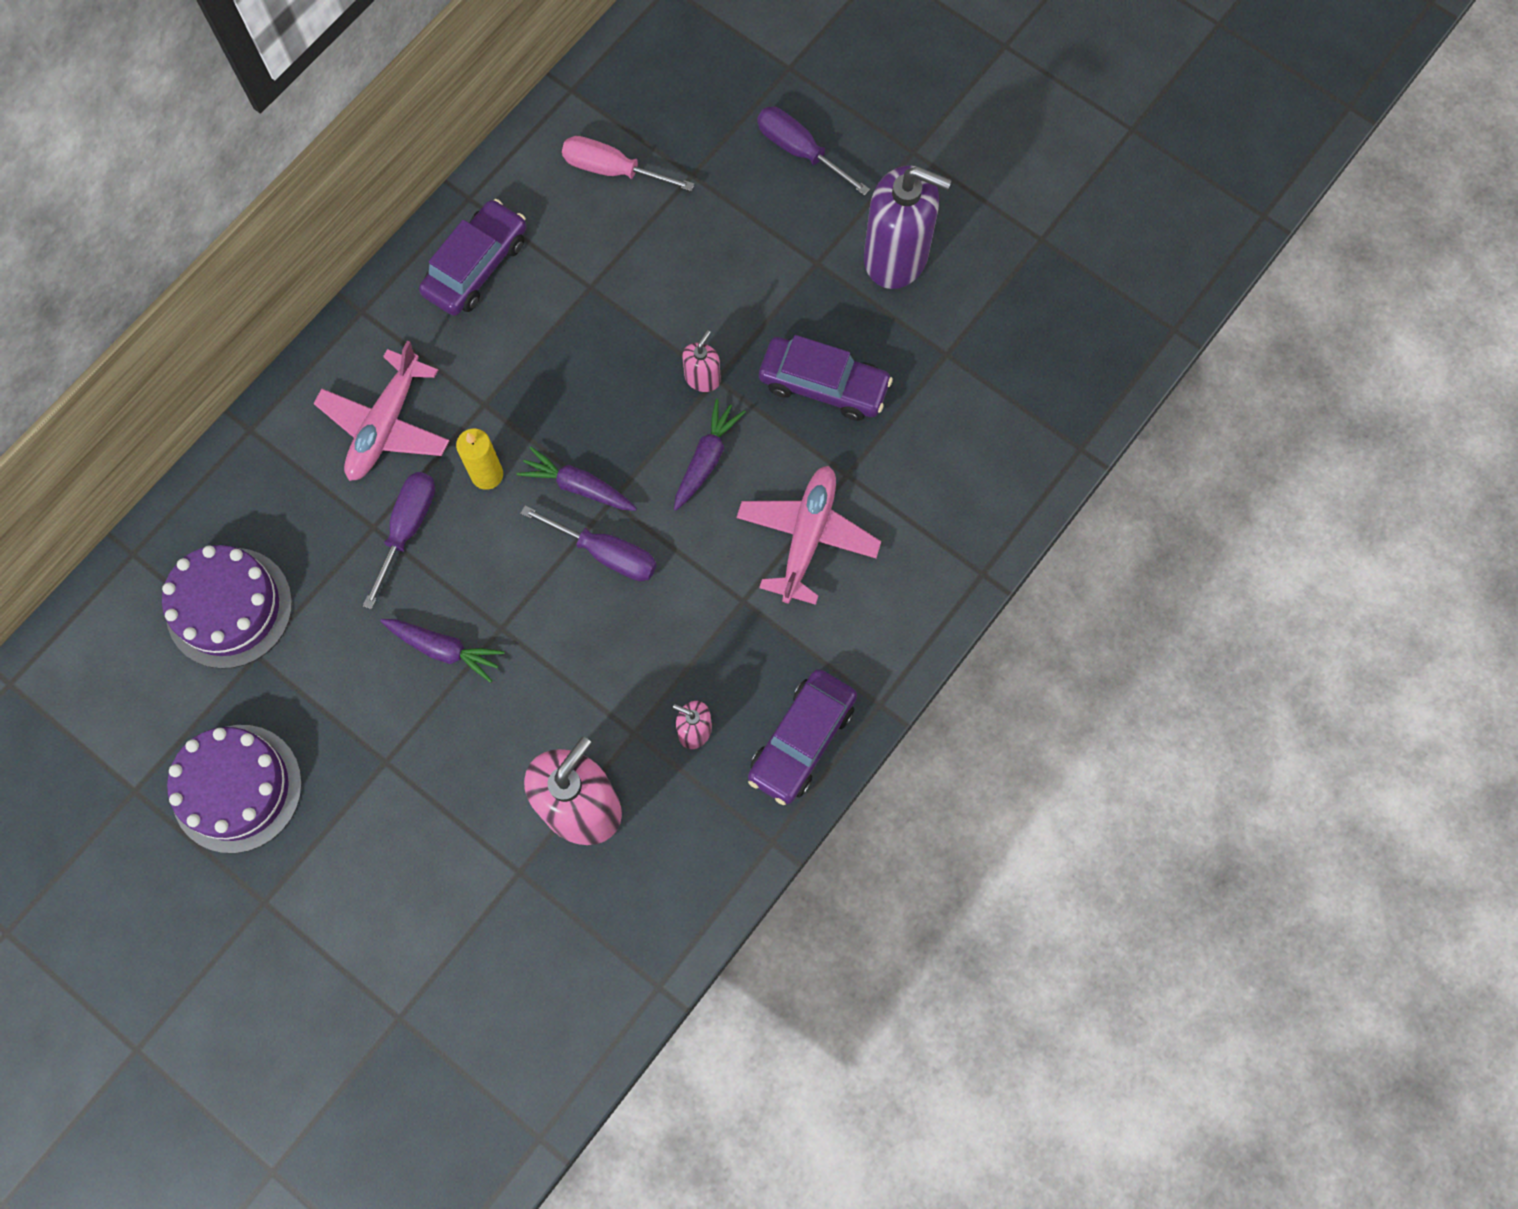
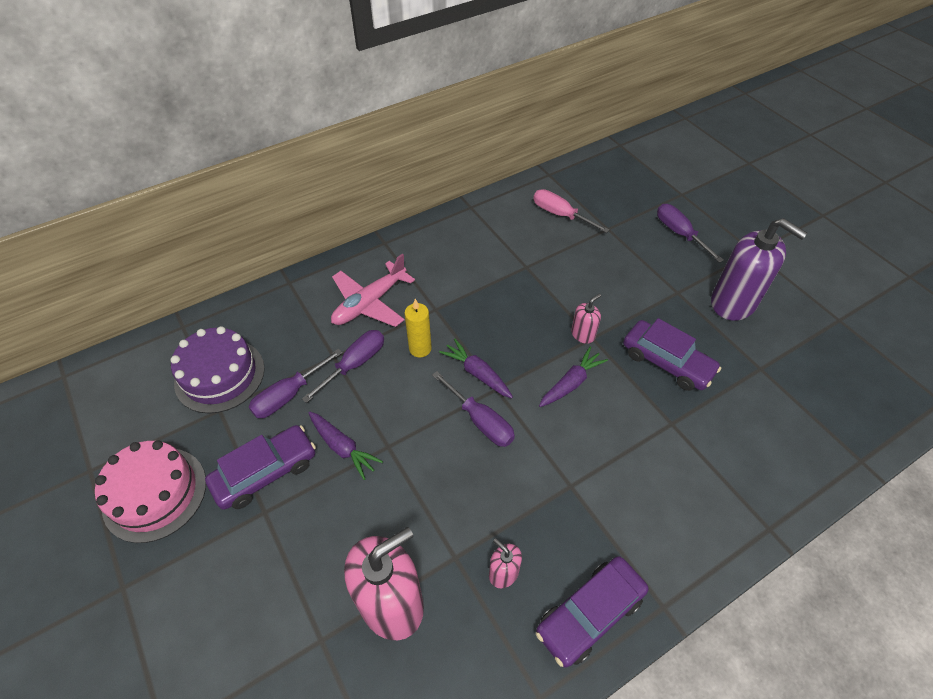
camera: 20 degrees right, 20 degrees down
(237, 788) = (155, 493): purple cake -> pink cake
(339, 603) = (289, 395): none -> purple screwdriver
(476, 266) = (461, 239): purple car -> purple car (265, 472)
(807, 537) = (632, 456): pink plane -> none

